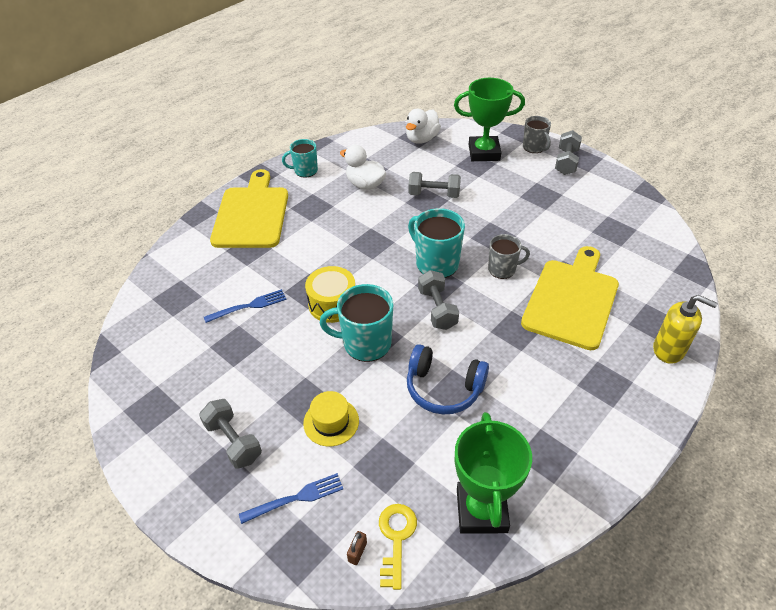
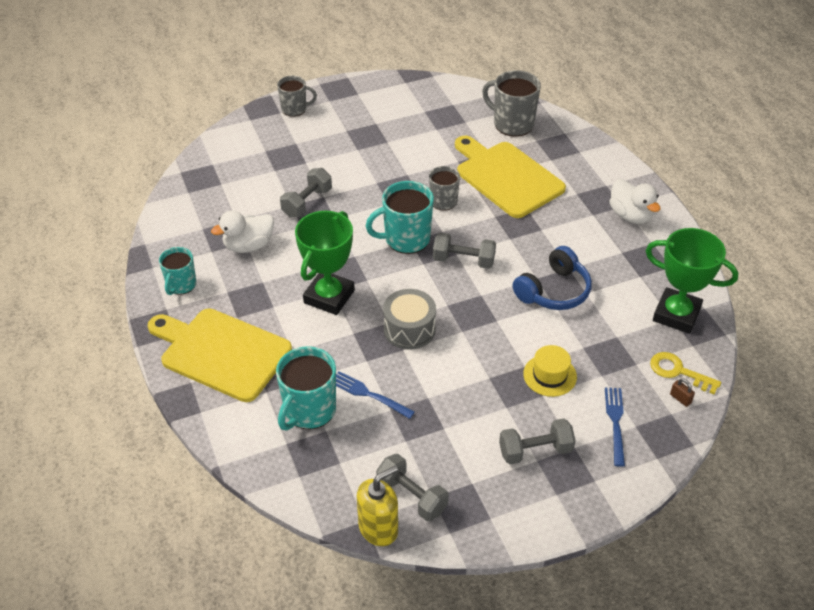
camera: 65 degrees left, 0 degrees up
(248, 306) = (369, 394): blue fork -> blue fork turned 60 degrees counterclockwise
(332, 304) = (409, 329): yellow drum -> grey drum
(365, 343) = (474, 322): turquoise mug -> turquoise mug (309, 410)
(422, 139) = (209, 176): white duck -> white duck (630, 215)
(484, 152) = (272, 144): green trophy -> green trophy (329, 296)
(566, 162) = (334, 100): grey dumbbell -> grey dumbbell (411, 496)
(652, 278) = (512, 124): none -> grey mug
(669, 350) = (588, 152): yellow soap dispenser -> yellow soap dispenser (378, 528)

